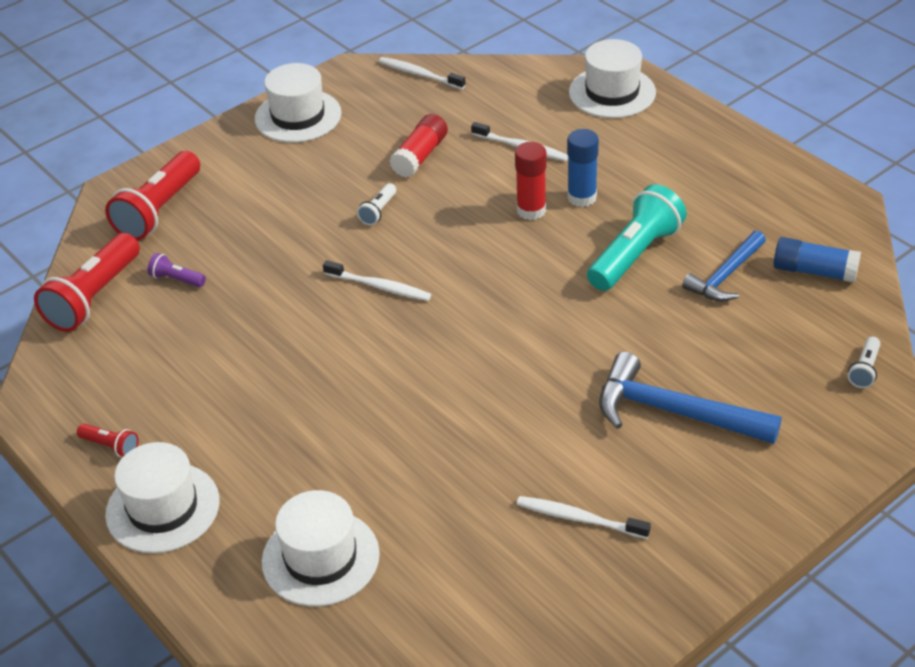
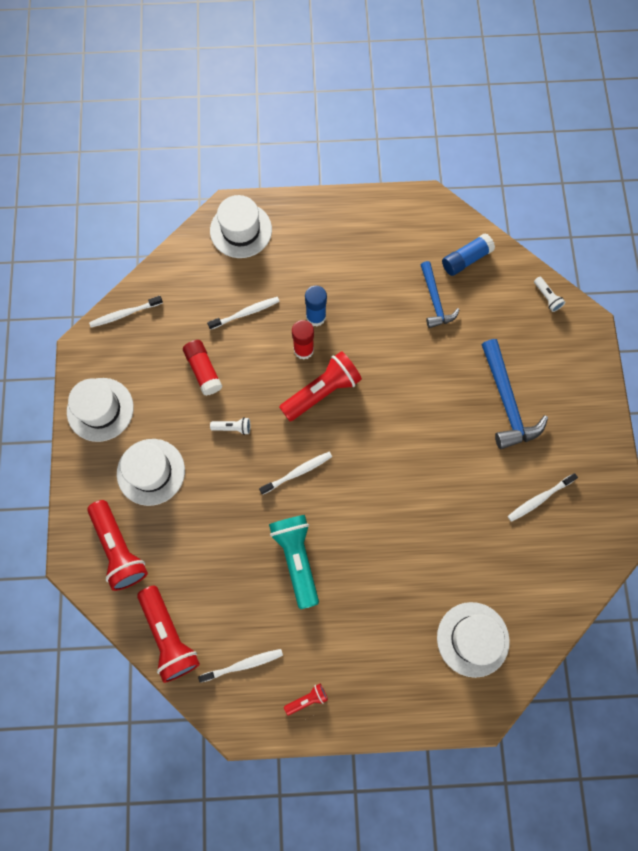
camera: 55 degrees left, 30 degrees up
(109, 371) = (243, 664): none -> white toothbrush
(163, 508) = (376, 698): white hat -> white hat (151, 472)
(177, 279) = (195, 578): purple flashlight -> none
(378, 211) = (233, 427): white flashlight -> white flashlight turned 60 degrees counterclockwise
(498, 251) = (322, 391): none -> red flashlight
(635, 255) = (383, 328): turquoise flashlight -> turquoise flashlight (296, 558)
(674, 412) = (506, 402): blue hammer -> blue hammer turned 75 degrees counterclockwise

